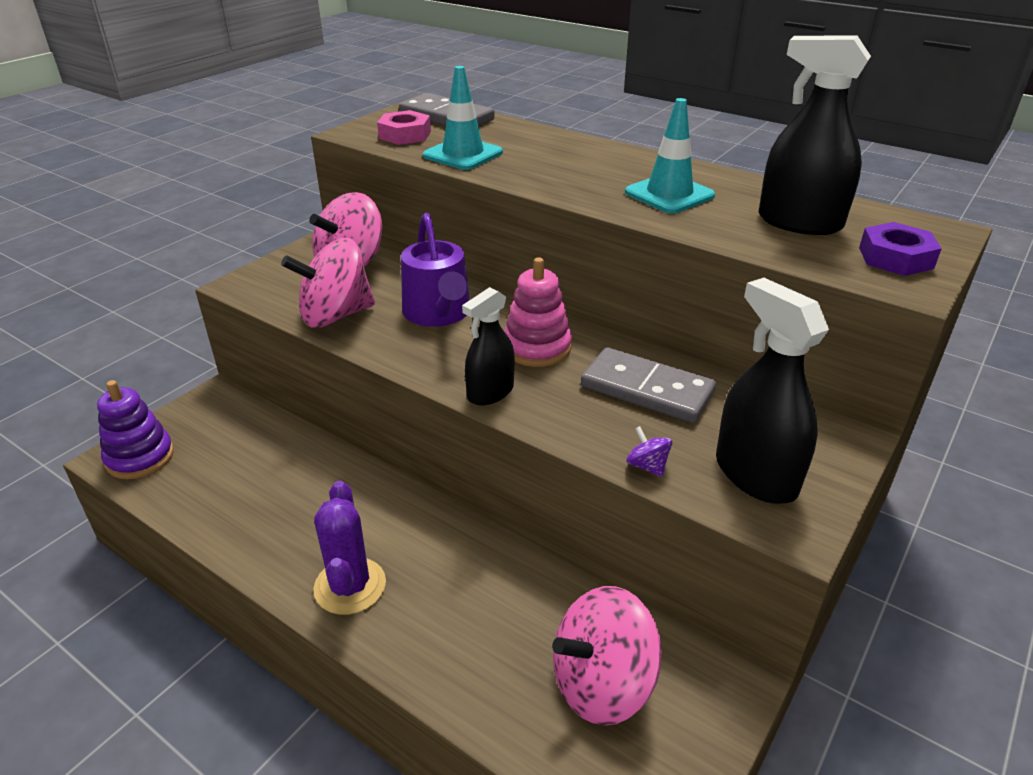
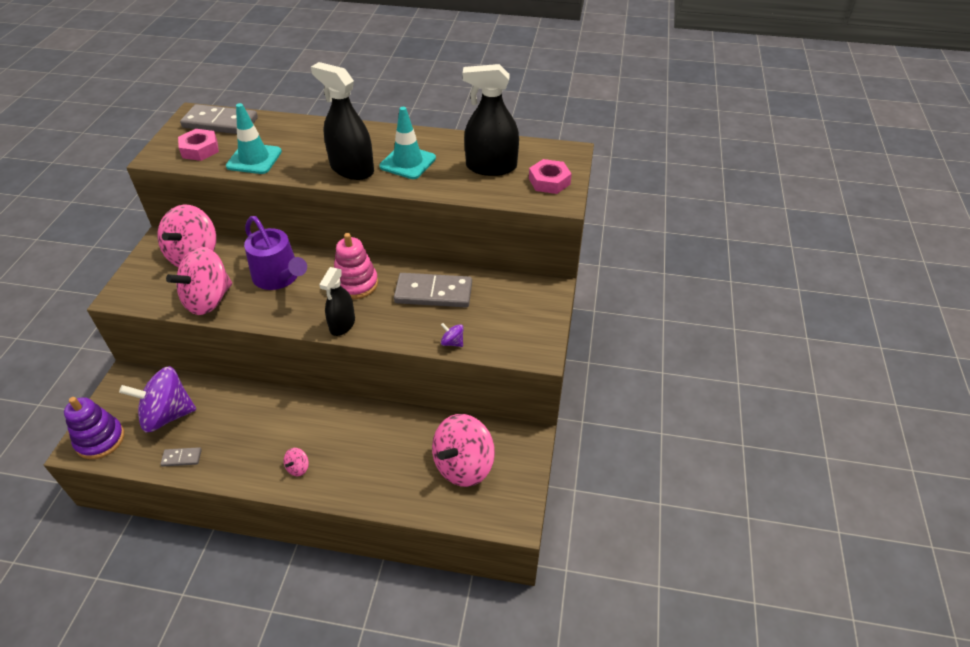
camera: 25 degrees left, 10 degrees up
(213, 514) = (181, 458): none -> grey domino
(232, 455) = (167, 415): none -> purple spinning top
(350, 586) = (298, 468): purple cactus -> pink spinning top
(755, 475) = (510, 328): black spray bottle -> black spray bottle (352, 169)
(895, 258) = (549, 181): purple nut -> pink nut

